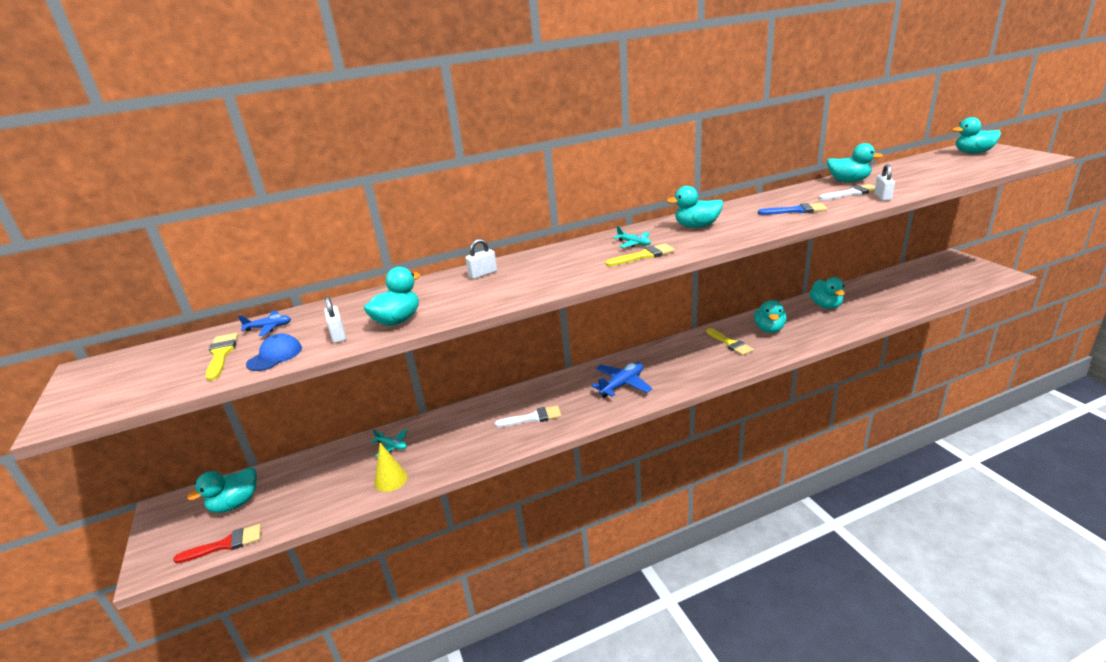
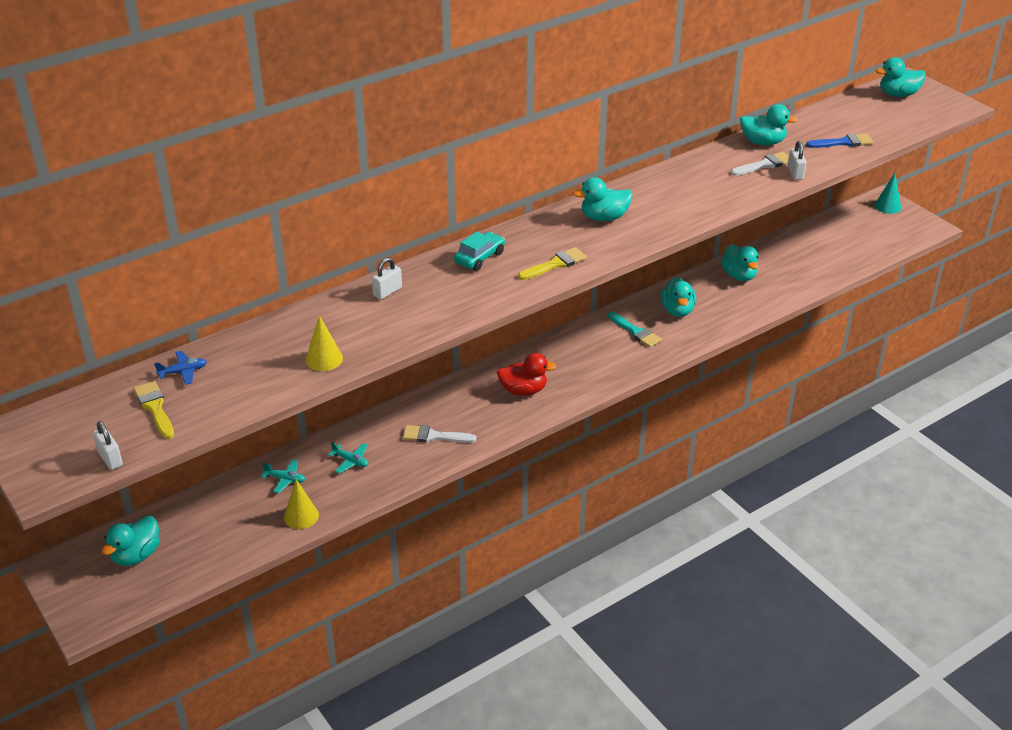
camera: 15 degrees left, 10 degrees up
(226, 544) = (153, 595): red brush -> none
(275, 356) = (217, 407): blue cap -> none
(338, 335) = (270, 379): white padlock -> white padlock (110, 458)
(397, 321) = (324, 359): turquoise duck -> yellow cone
(533, 418) = (434, 436): white brush -> white brush turned 150 degrees counterclockwise
(575, 252) = (479, 258): none -> turquoise car
(622, 384) = (523, 390): blue plane -> red duck
(634, 244) = (541, 245): turquoise plane -> turquoise plane (350, 461)
(730, 343) = (636, 332): yellow brush -> turquoise brush
(796, 210) = (707, 193): blue brush -> blue brush (843, 142)
(958, 261) = (887, 206): none -> turquoise cone

